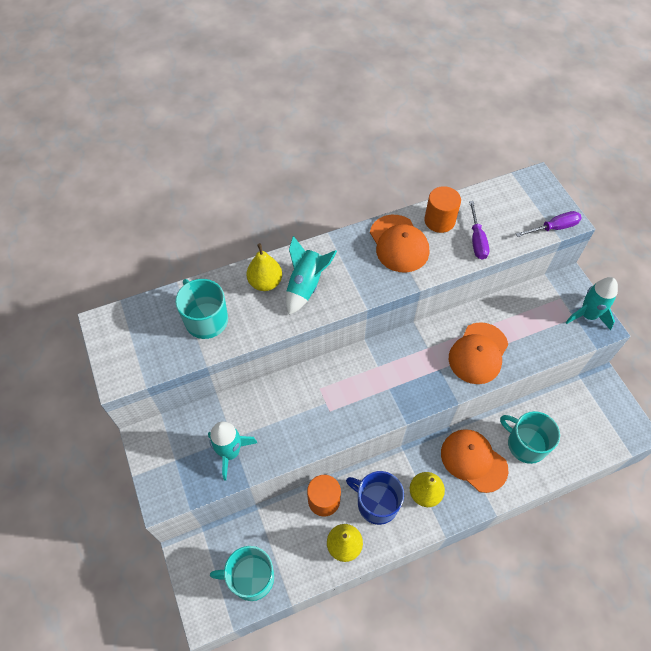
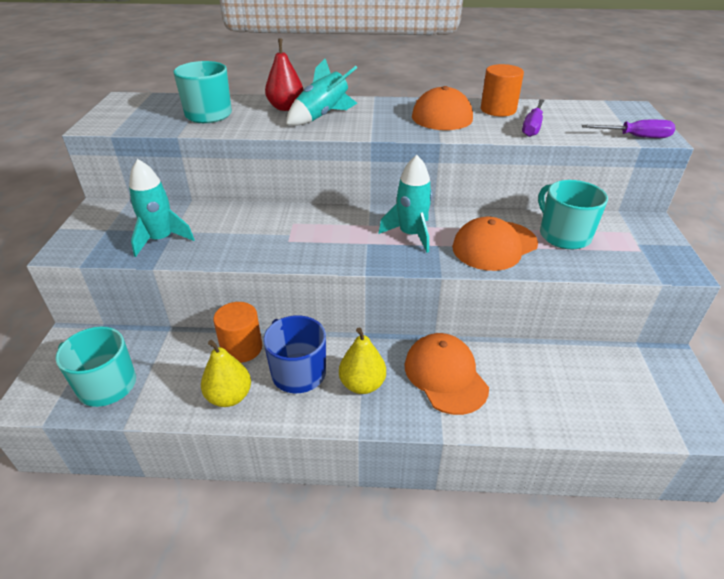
camera: 25 degrees right, 20 degrees down
(265, 282) = (286, 107): yellow pear -> red pear
(525, 444) = (526, 383): turquoise mug -> turquoise mug (563, 235)
(587, 315) = (662, 253): turquoise rocket -> turquoise rocket (411, 234)

